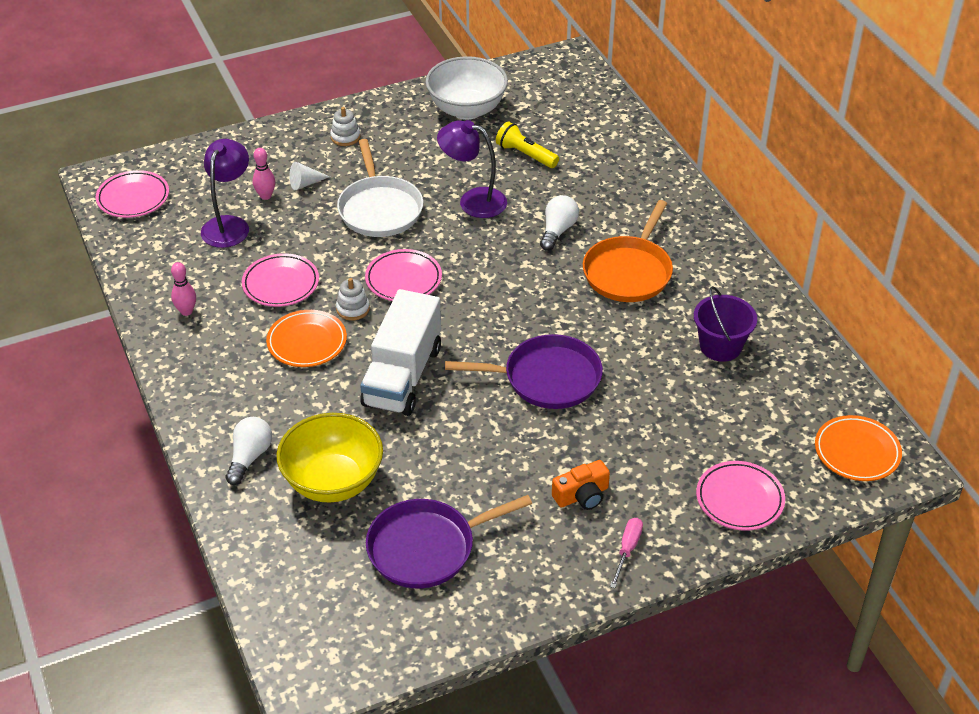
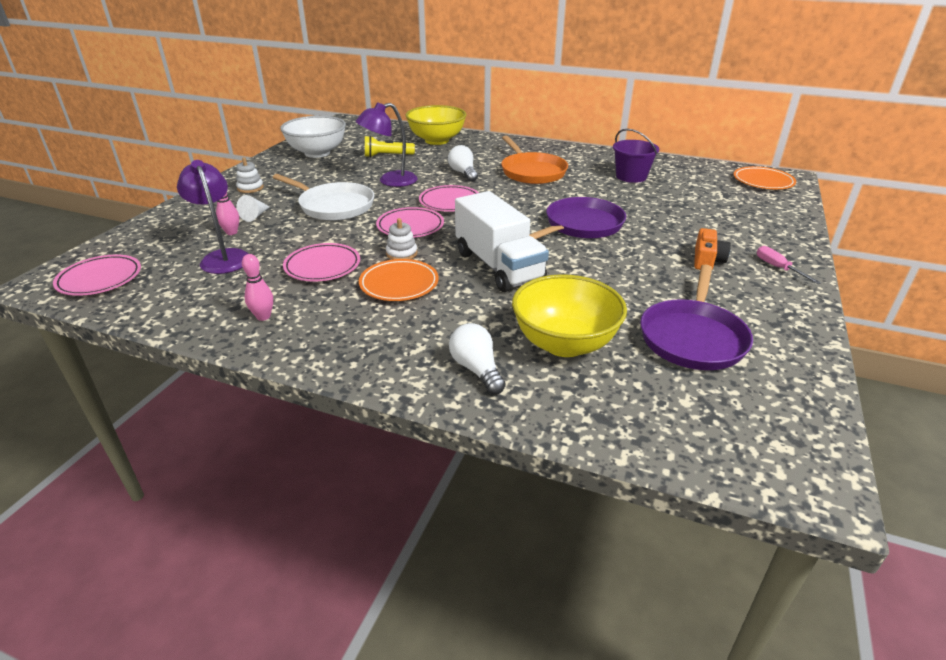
camera: 45 degrees left, 10 degrees down
(613, 155) = (436, 140): none -> yellow bowl
(739, 499) = (767, 220): pink plate -> pink plate (450, 202)

